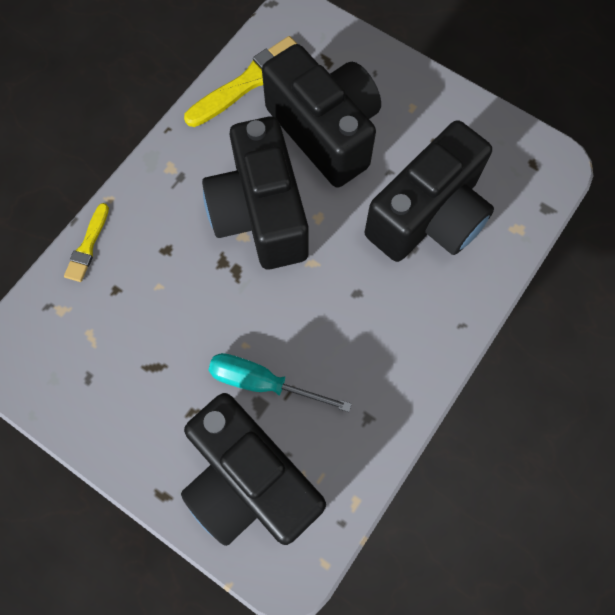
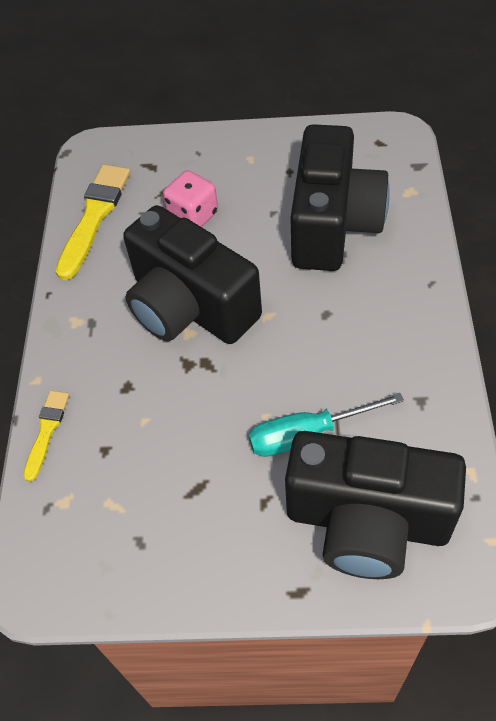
camera: 30 degrees left, 15 degrees down
(87, 246) = (46, 431): yellow brush -> yellow brush turned 150 degrees counterclockwise
(325, 132) = (193, 215): black camera -> pink dice

